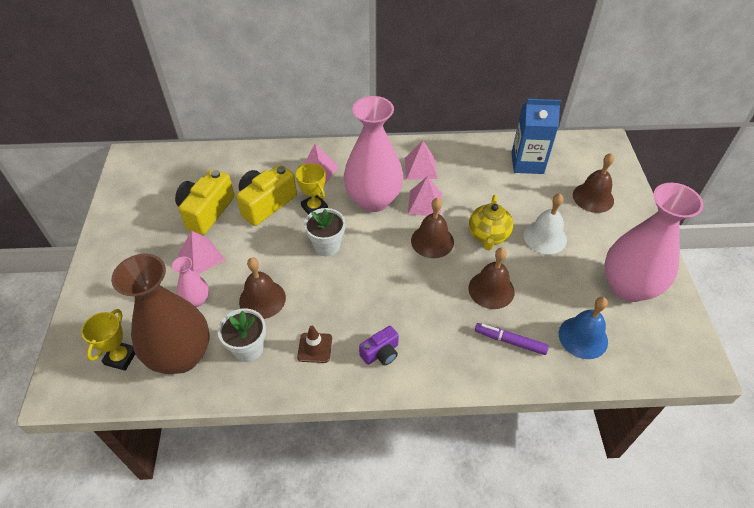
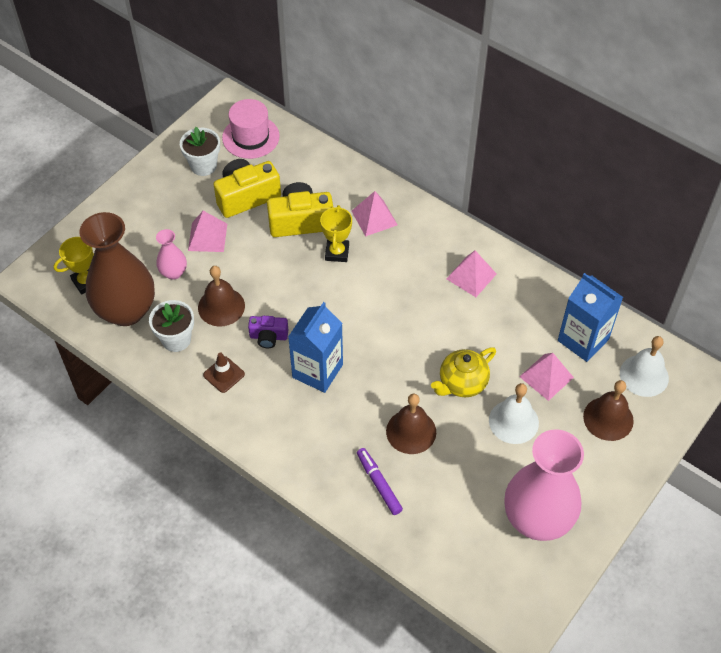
camera: 40 degrees right, 5 degrees up
(170, 171) = (250, 137): none -> pink hat
(327, 246) = (313, 295): white flower pot -> white flower pot (203, 166)
(373, 200) = (395, 279): pink vase -> none
(381, 353) = (268, 415): purple camera -> purple camera (268, 337)
(384, 295) = (317, 371): none -> blue carton
(424, 203) = (438, 314): pink pyramid -> pink pyramid (546, 377)
(432, 241) = (407, 353): brown bell -> none
(582, 161) = (644, 375): none -> white bell
(583, 337) = (444, 527): blue bell -> none

